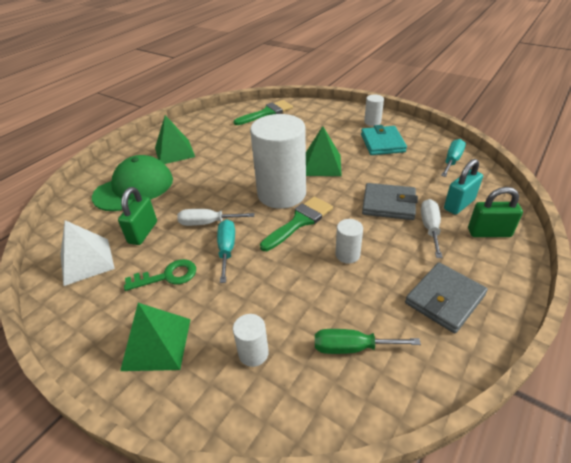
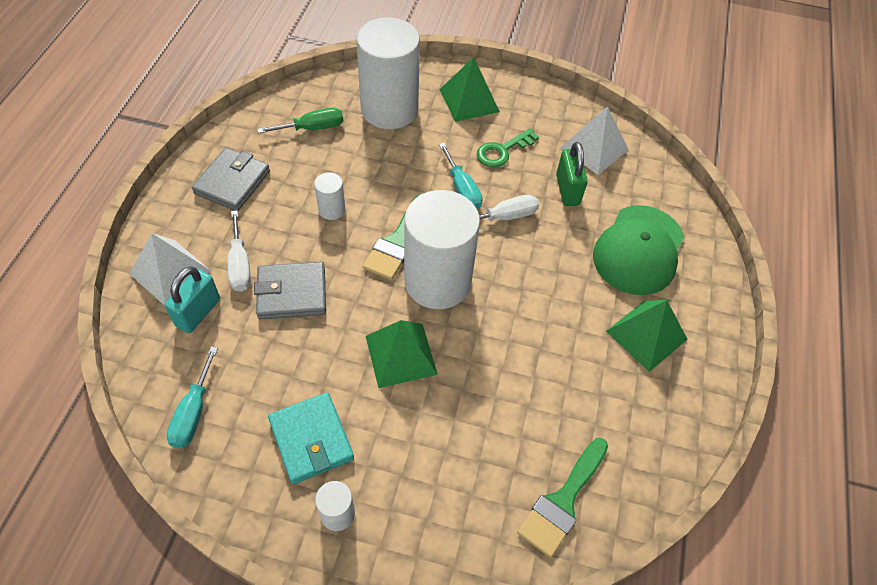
camera: 155 degrees right, 15 degrees up
(253, 353) = (389, 109): white cylinder -> white cylinder, size x2.36
(489, 232) = (170, 272): green padlock -> white pyramid

